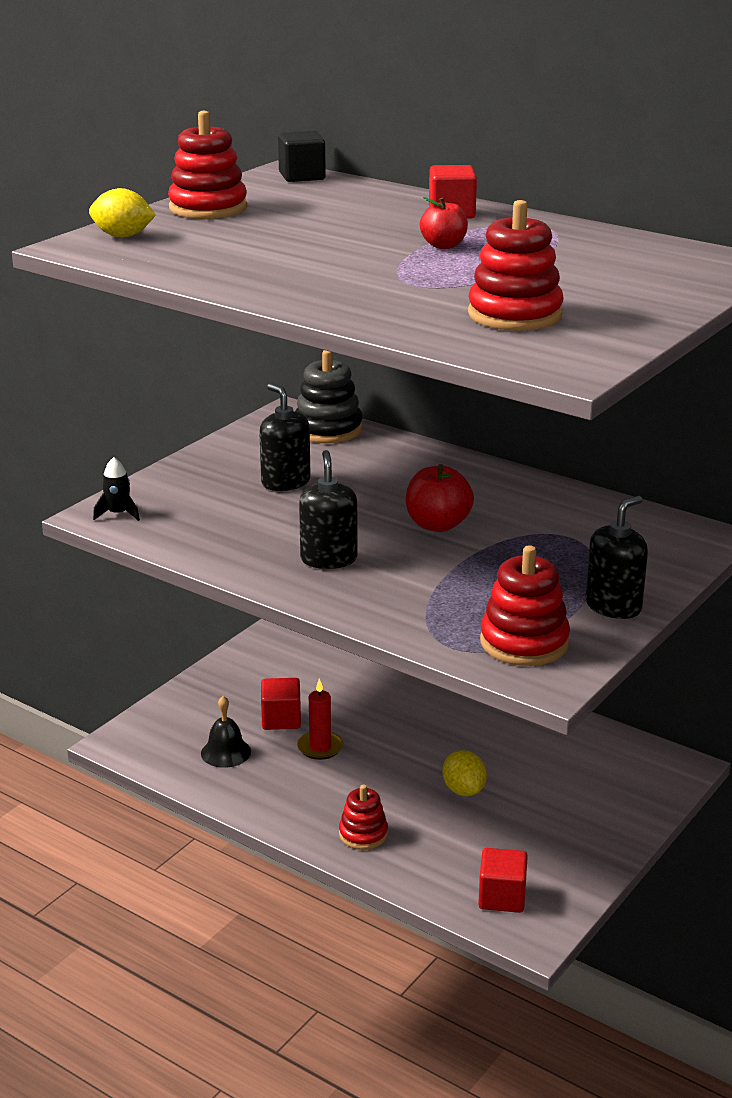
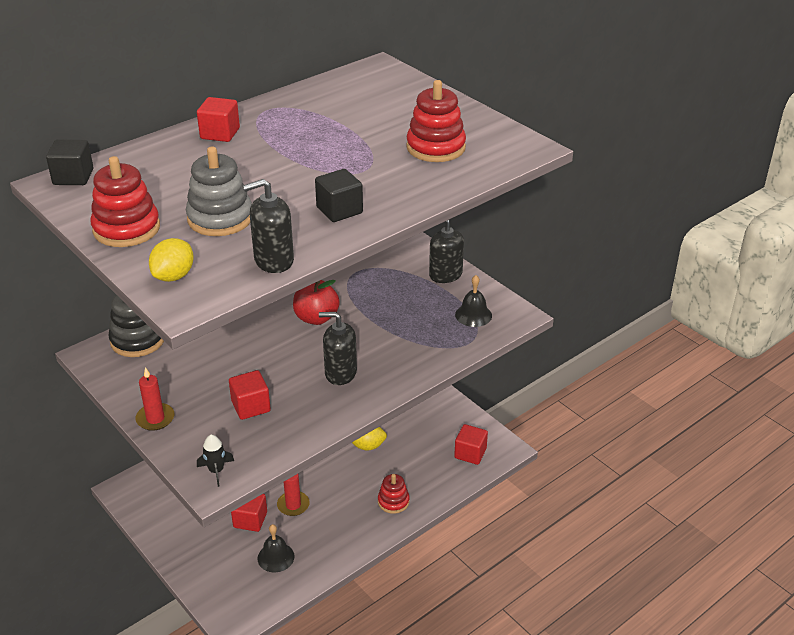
camera: 75 degrees left, 10 degrees up
(194, 465) = (155, 418): none -> red candle
(237, 513) = (251, 406): none -> red cube
(251, 238) = (220, 218): none -> grey stacking toy
(285, 482) = (214, 375): black soap dispenser -> black soap dispenser (273, 260)
(303, 284) = (339, 210): none -> black cube
(443, 245) = (290, 148): red apple -> none
(524, 643) = (473, 315): red stacking toy -> black bell

